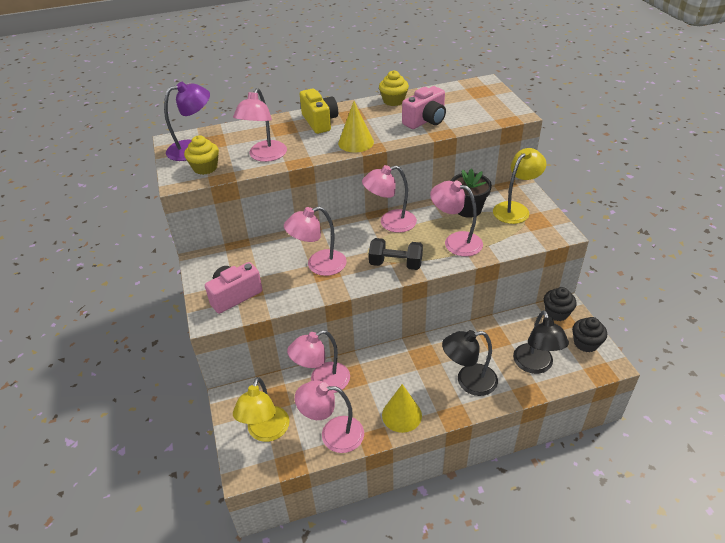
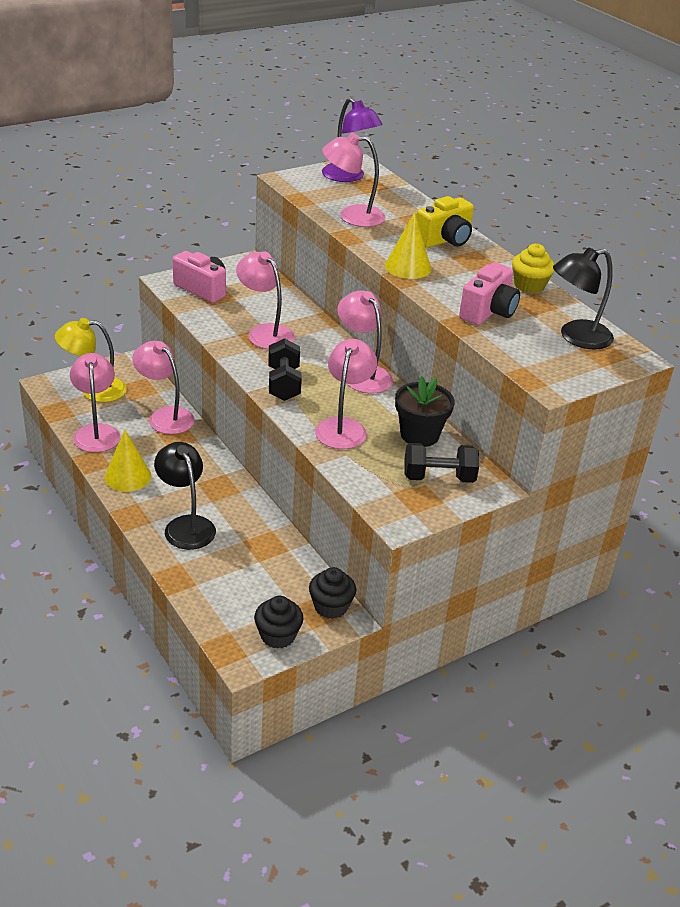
camera: 70 degrees right, 5 degrees down
(205, 168) = (315, 188): yellow cupcake -> none
(425, 121) = (488, 312): pink camera -> pink camera turned 90 degrees counterclockwise
(515, 209) = (438, 478): yellow lamp -> black dumbbell
(535, 365) = (224, 584): black lamp -> black lamp (576, 337)

